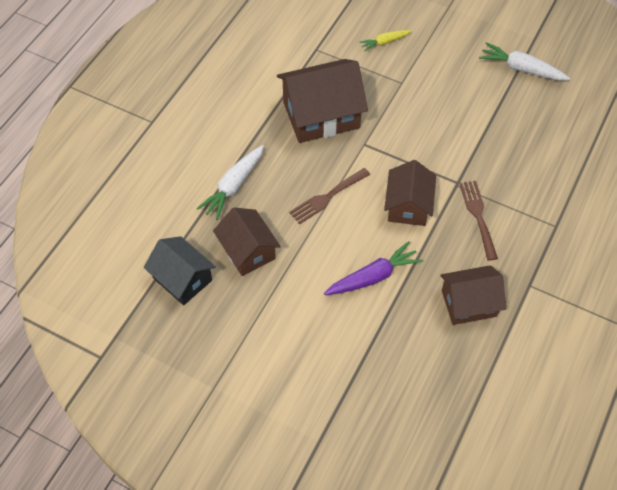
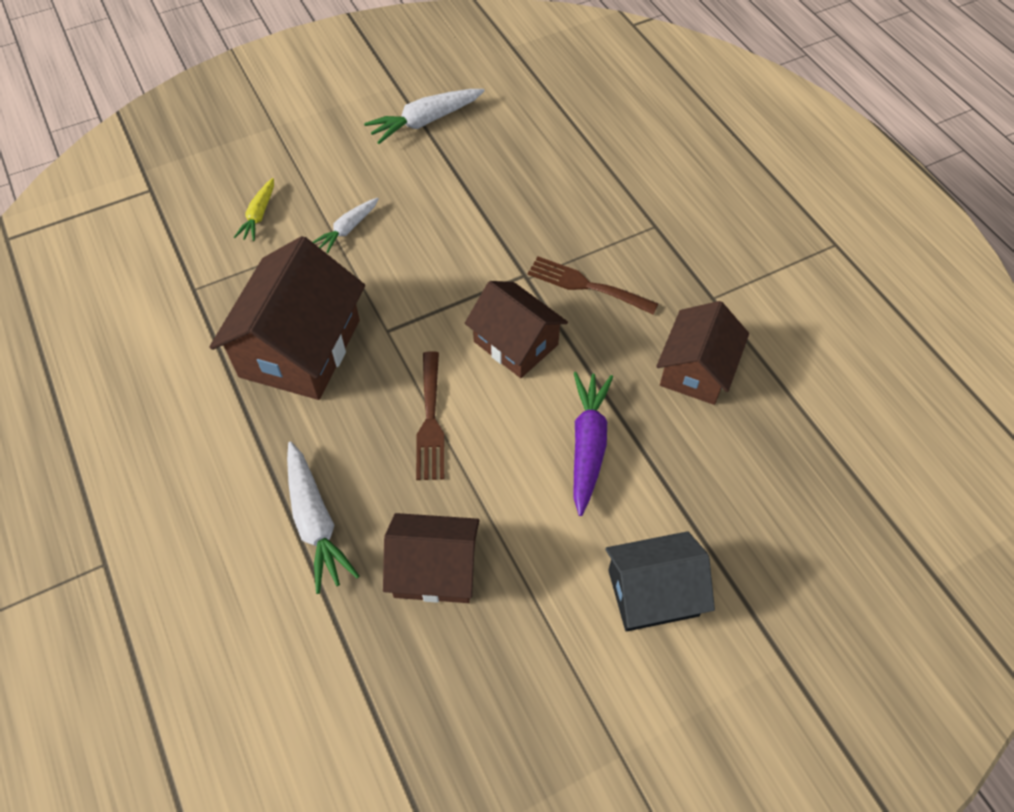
camera: 55 degrees left, 0 degrees up
(182, 279) = (412, 689): black house -> black house (653, 593)
(412, 85) = (348, 229): none -> white carrot

